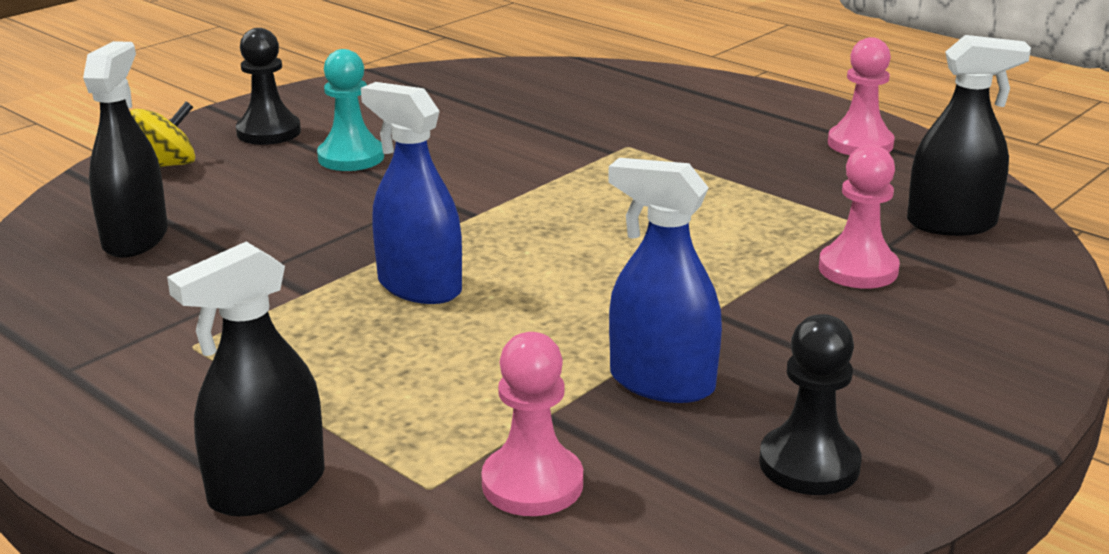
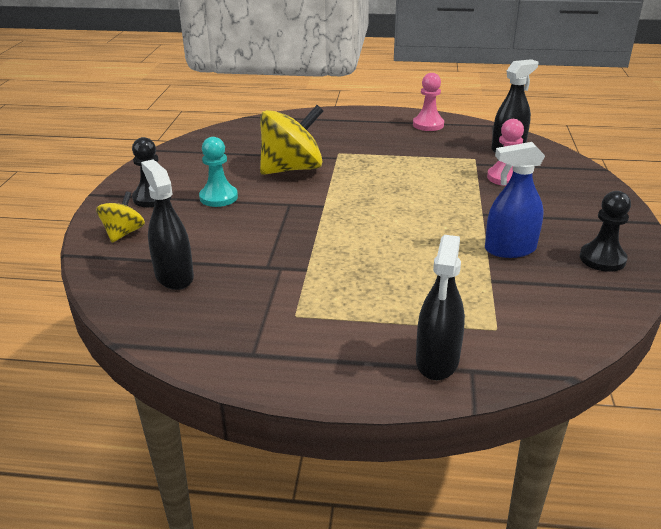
camera: 35 degrees left, 5 degrees up
(419, 287) = (353, 247): blue spray bottle -> none
(516, 149) = (292, 169): none -> yellow spinning top
(532, 484) = (530, 309): pink pawn -> none

